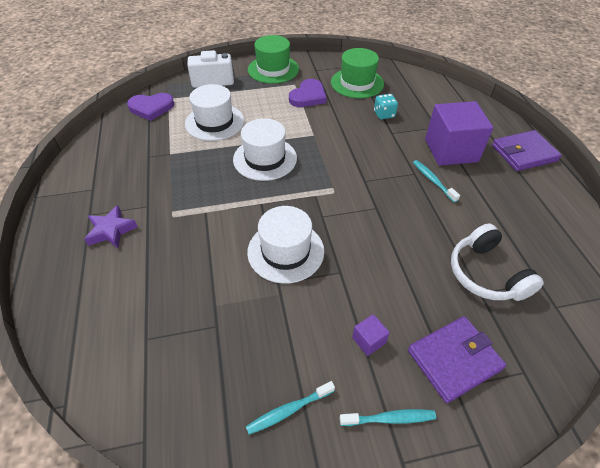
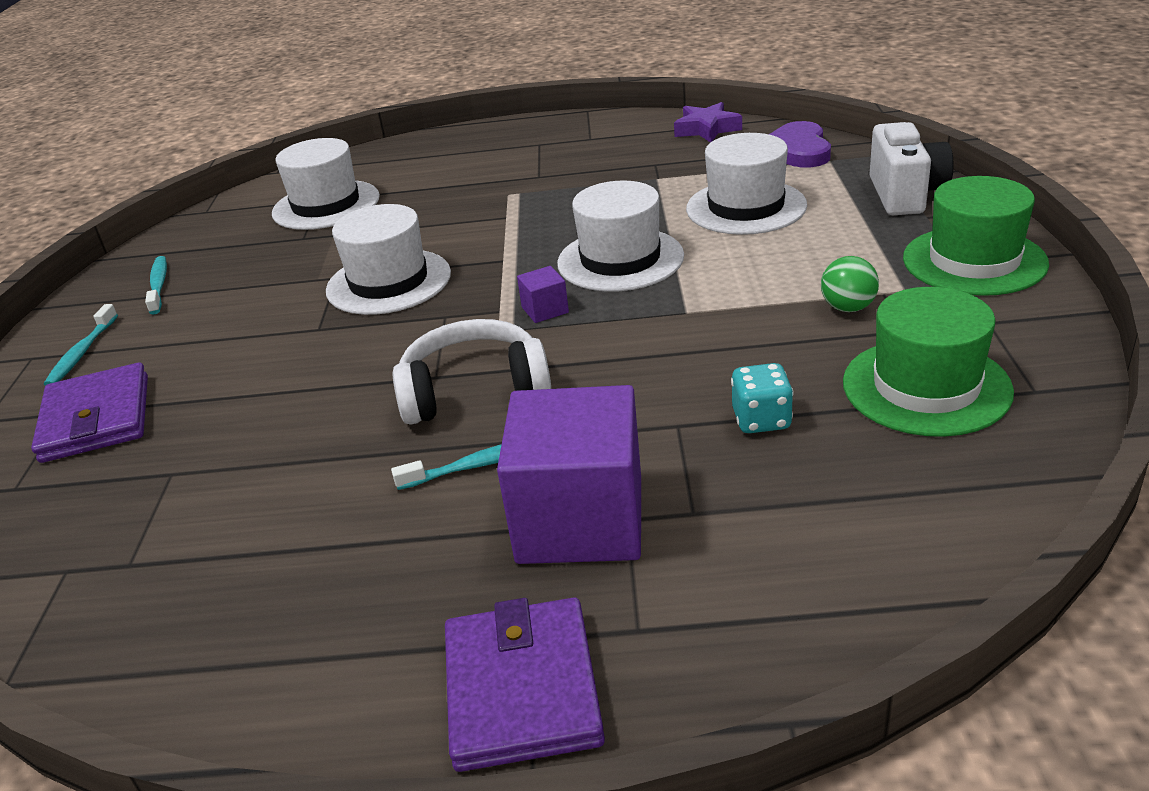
camera: 105 degrees right, 15 degrees down
(111, 231) = (501, 160): purple star -> purple star (706, 129)
(160, 329) = (326, 205): none -> white hat
(308, 96) = (848, 308): purple heart -> green ball
(368, 340) = (190, 345): purple cube -> purple cube (545, 310)
(486, 274) = (199, 490): white headphones -> white headphones (474, 390)

